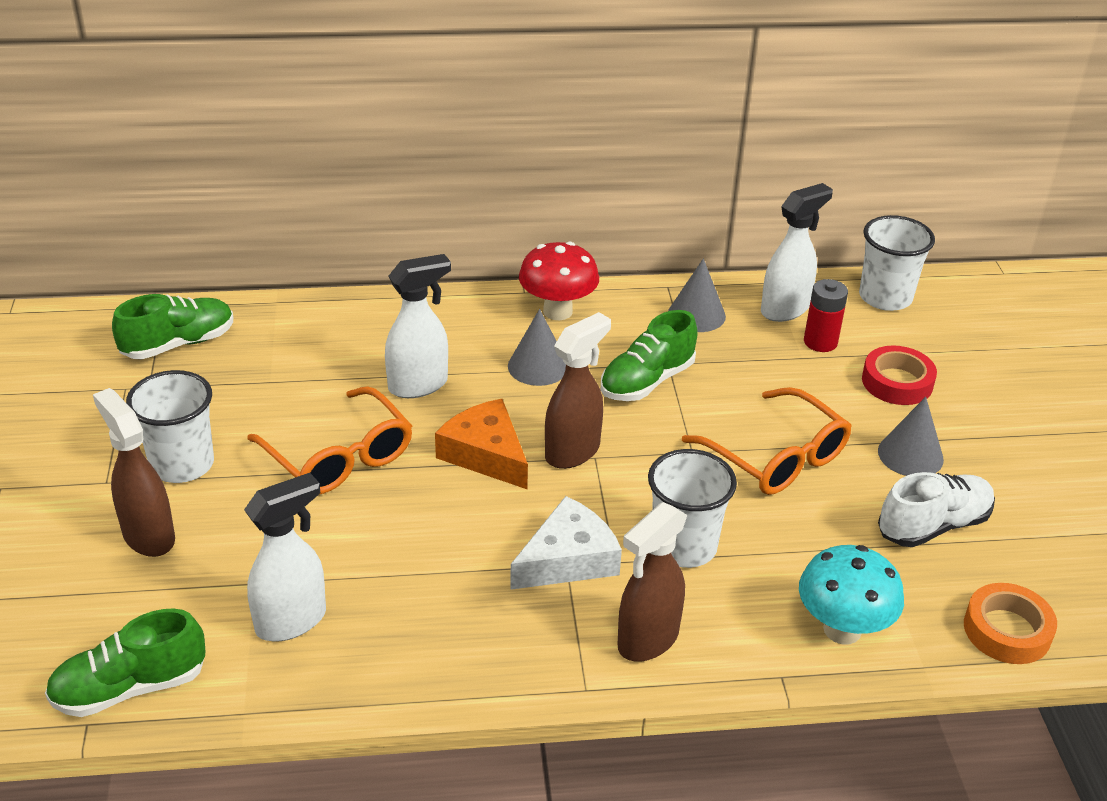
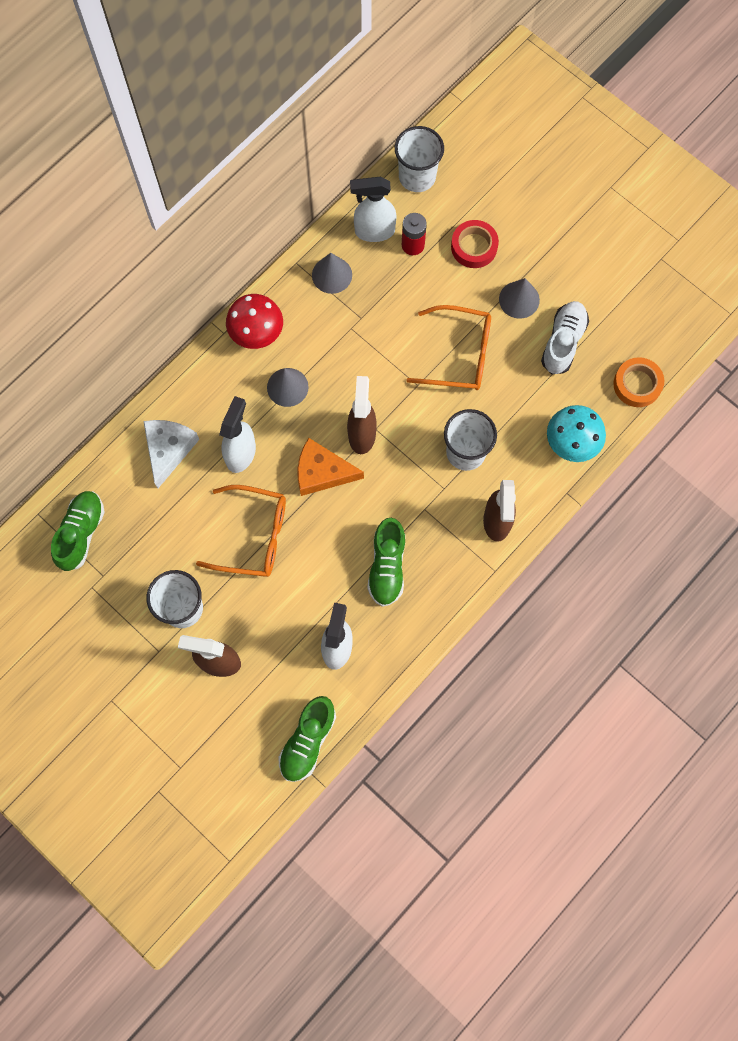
camera: 40 degrees left, 35 degrees up
(568, 559) = (422, 505): white cheese -> white cheese (168, 449)
(647, 381) = (352, 351): green shoe -> green shoe (387, 567)
(785, 309) = (374, 231): white spray bottle -> white spray bottle turned 105 degrees counterclockwise

